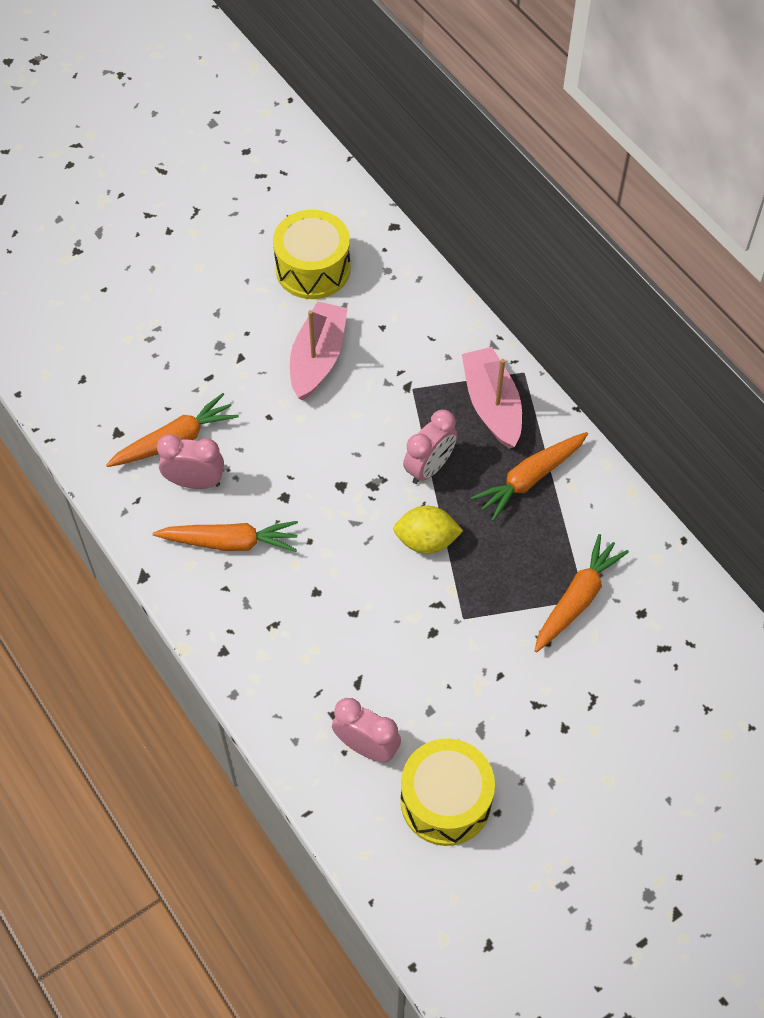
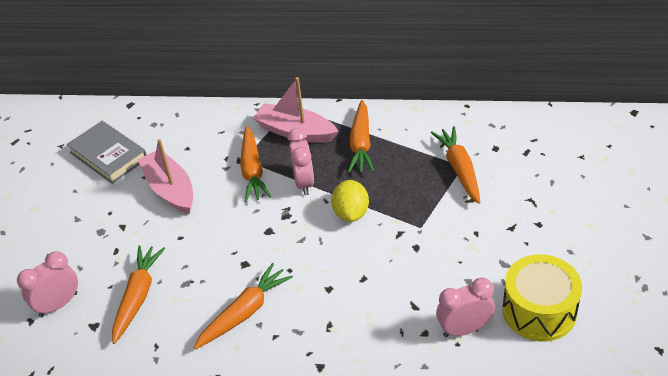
camera: 45 degrees left, 15 degrees down
(195, 482) = (180, 304): pink clock -> pink clock (58, 304)
(313, 269) = (108, 155): yellow drum -> grey book
(404, 409) = (252, 170): none -> orange carrot
(426, 541) = (351, 213): yellow lemon -> yellow lemon turned 45 degrees counterclockwise

